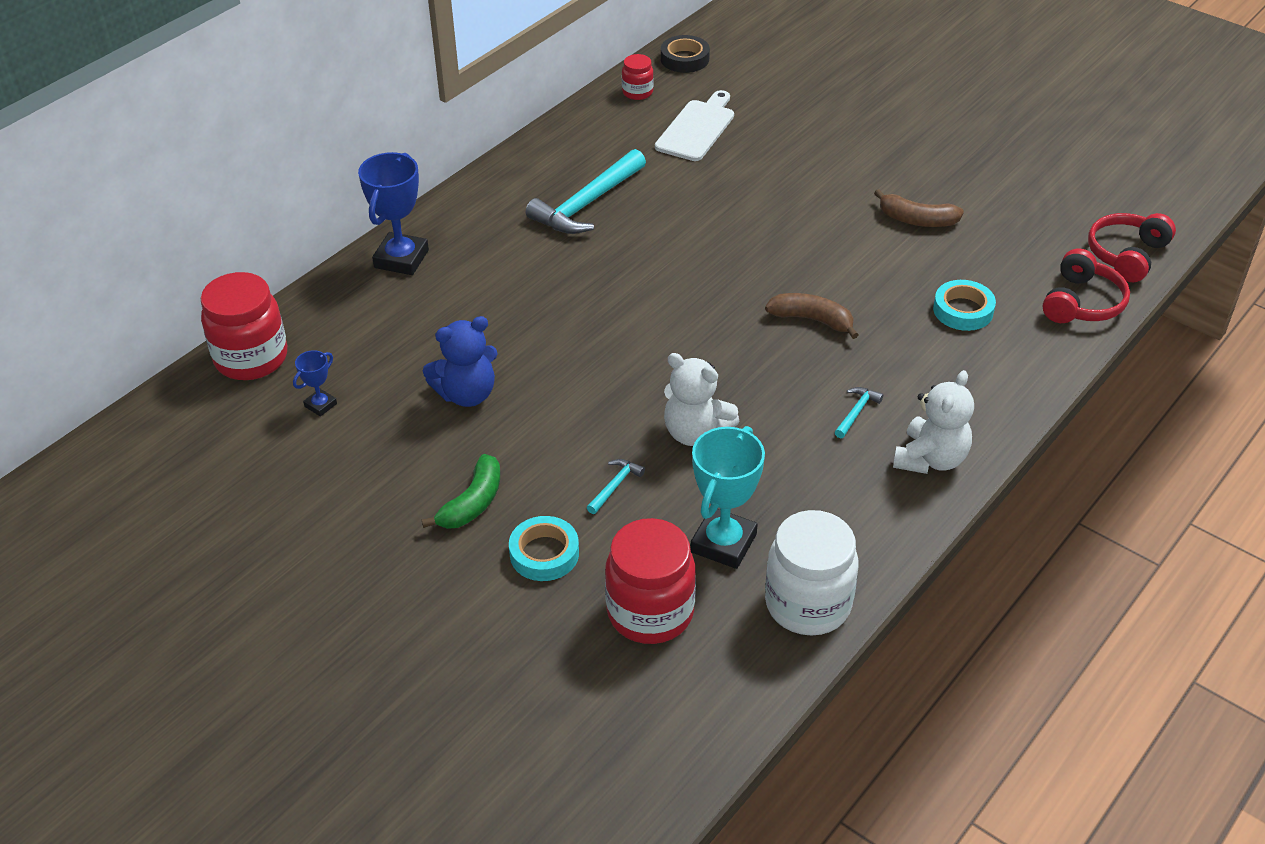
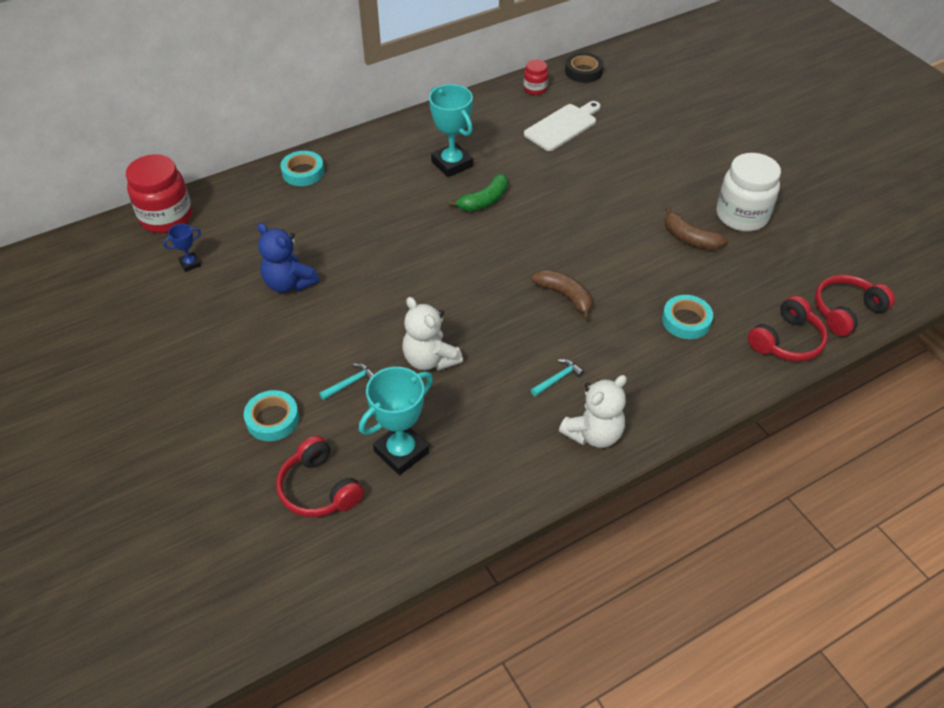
camera: 20 degrees right, 5 degrees up
(401, 259) = (303, 172): blue trophy -> turquoise tape
(467, 394) = (289, 283): blue teddy bear -> blue teddy bear turned 45 degrees clockwise
(473, 503) = (247, 365): green banana -> green banana (484, 201)
(587, 204) = (452, 164): turquoise hammer -> turquoise trophy
(650, 612) = (319, 489): red jar -> red headphones
(808, 604) = (435, 521): white jar -> white jar (742, 216)

